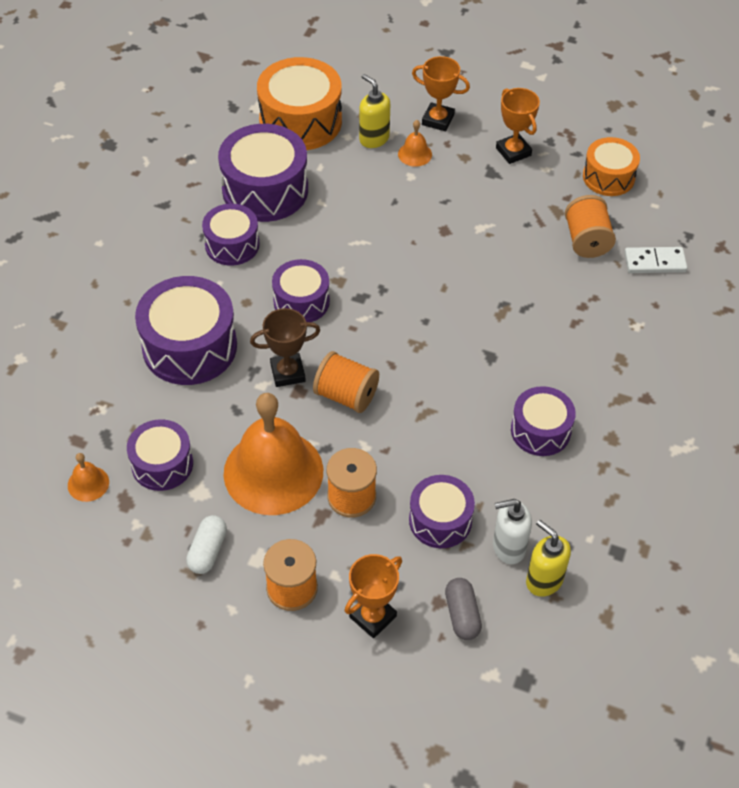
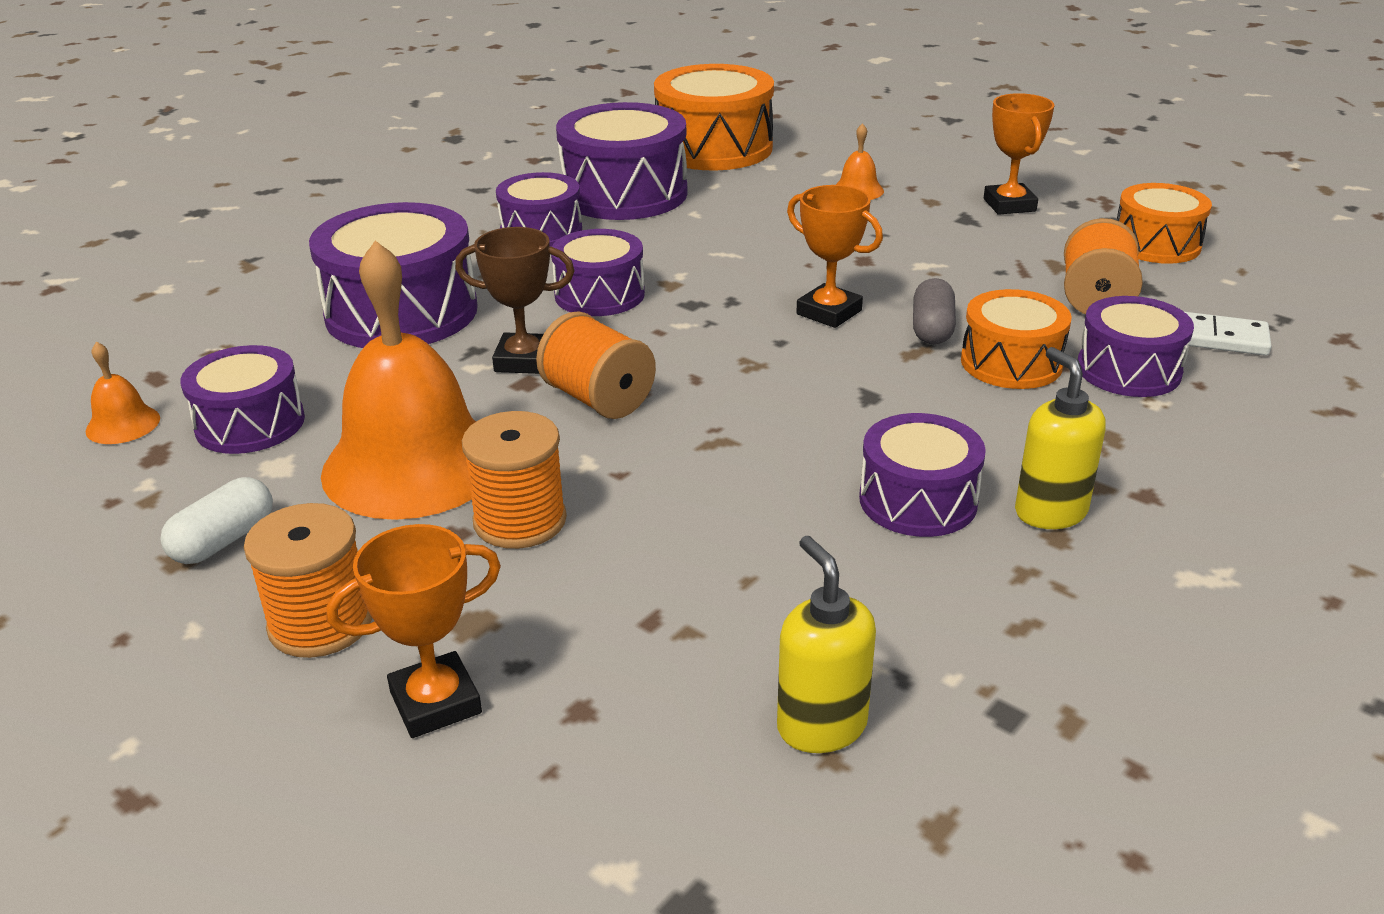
camera: 20 degrees right, 20 degrees down
(374, 138) = (806, 172): yellow soap dispenser -> yellow soap dispenser (1050, 512)
(438, 120) = (908, 167): orange trophy -> orange trophy (829, 312)
(440, 520) = (660, 585): purple drum -> purple drum (1128, 370)
(462, 614) = (616, 743): grey capsule -> grey capsule (932, 329)
(508, 547) = (772, 655): white soap dispenser -> none
(556, 310) = (1011, 363): none -> orange drum

